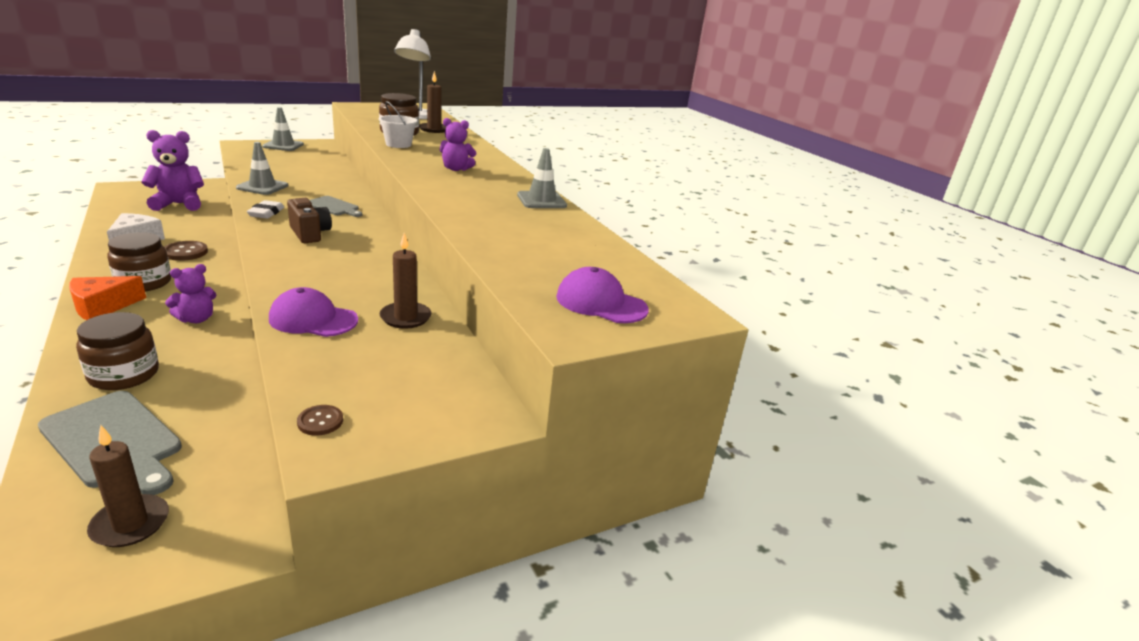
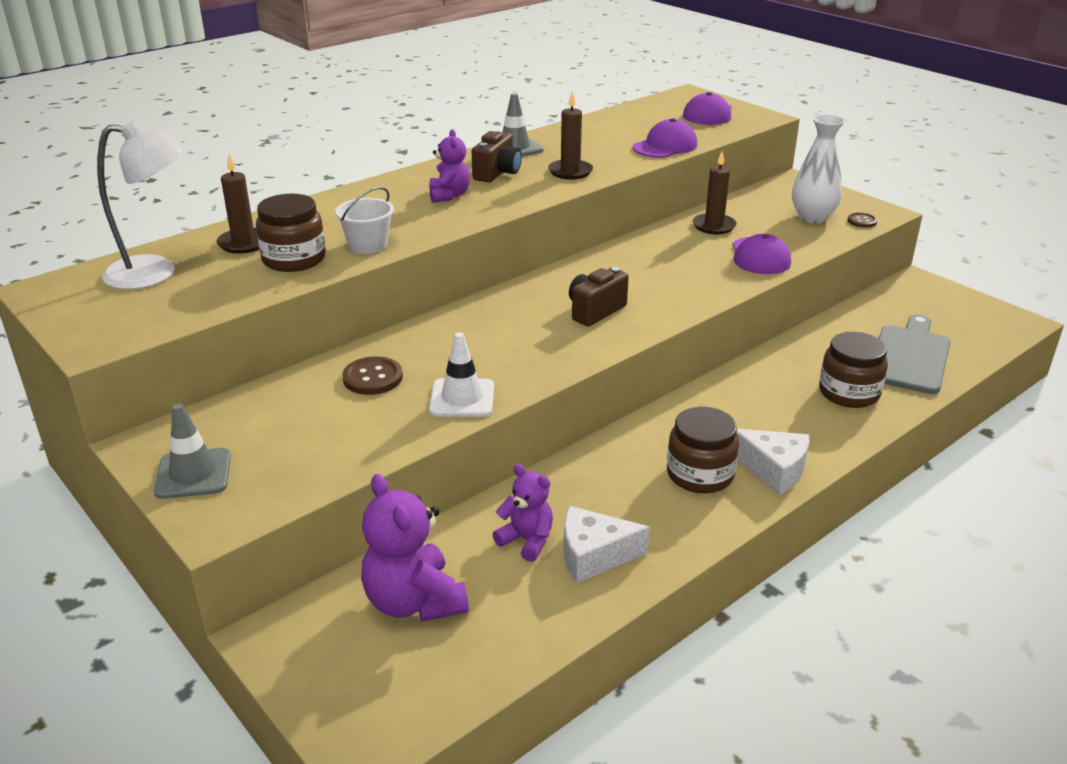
camera: 100 degrees left, 5 degrees up
(102, 307) = (773, 470): orange cheese -> white cheese
(130, 524) = (950, 318): brown candle -> brown candle (570, 172)
(185, 252) = (595, 489): brown button -> brown button (372, 378)
(196, 319) = (735, 401): purple teddy bear -> purple teddy bear (527, 540)
(262, 187) = (462, 398): grey traffic cone -> white traffic cone
(266, 213) = (560, 357): white eraser -> none
(334, 207) = (494, 324): grey cutting board -> none
(368, 386) = (812, 217): none -> white vase
(487, 186) = (497, 173): none -> brown camera
(500, 252) = (665, 146): none -> purple cap

